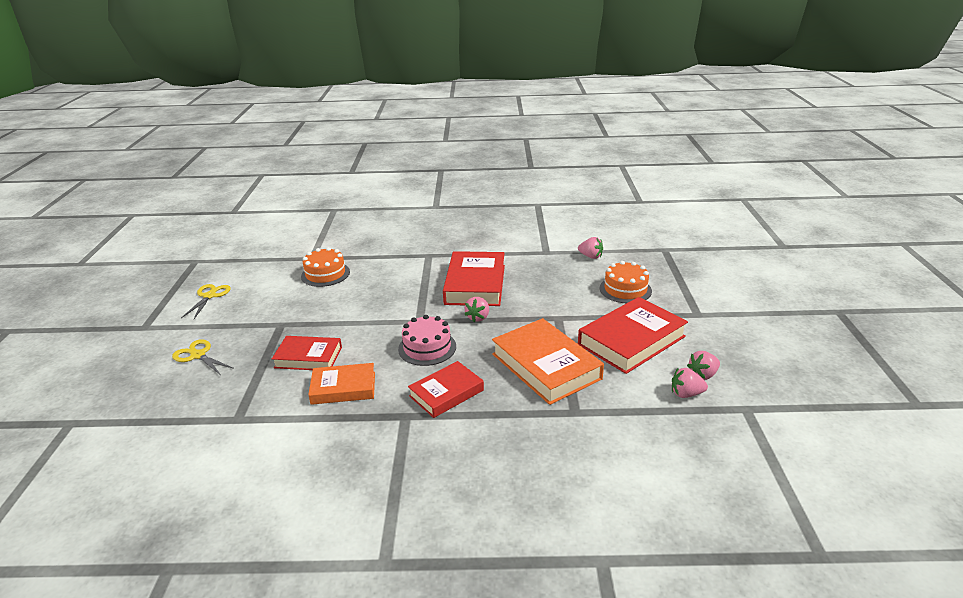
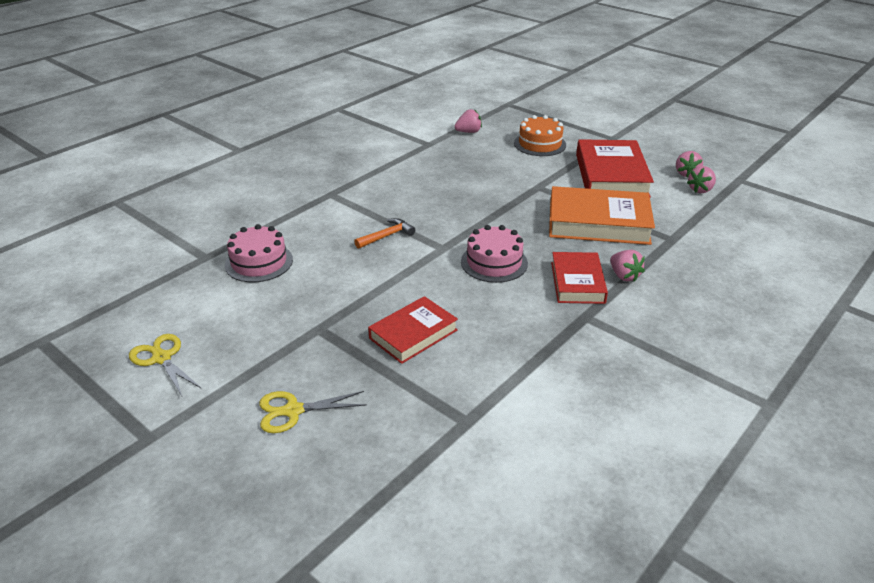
camera: 50 degrees left, 5 degrees up
(325, 274) = (259, 262): orange cake -> pink cake
(343, 388) = (498, 333): orange book -> none
(406, 296) = (387, 236): none -> orange hammer
(475, 284) = (425, 196): red book -> none
(478, 317) = (483, 218): pink strawberry -> pink strawberry (624, 276)

